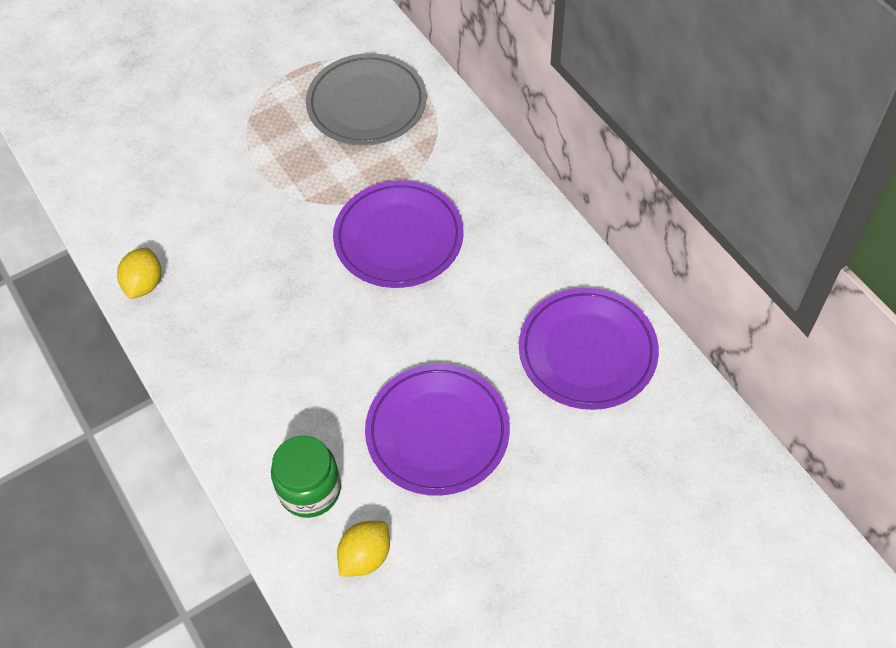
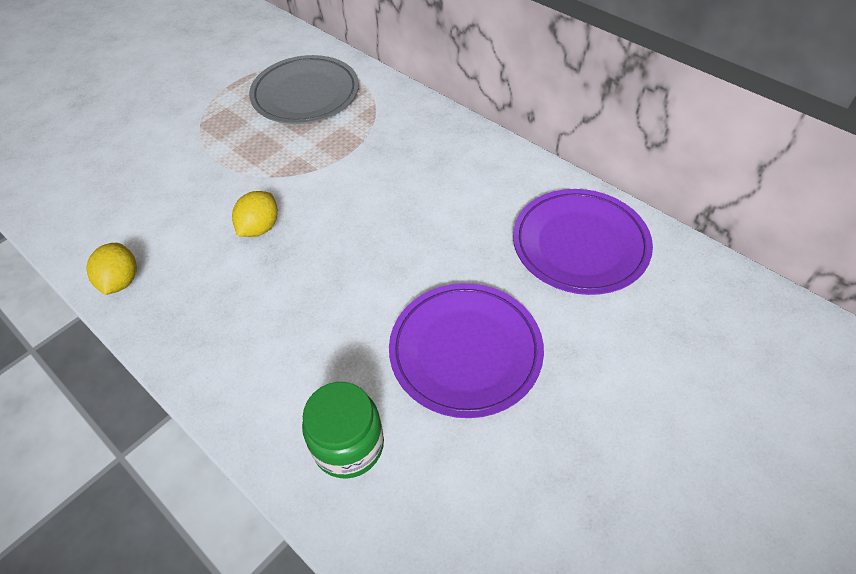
camera: 15 degrees left, 5 degrees down
(365, 556) = (433, 504): yellow lemon -> yellow lemon (260, 228)
(398, 238) = (367, 189): purple plate -> none

